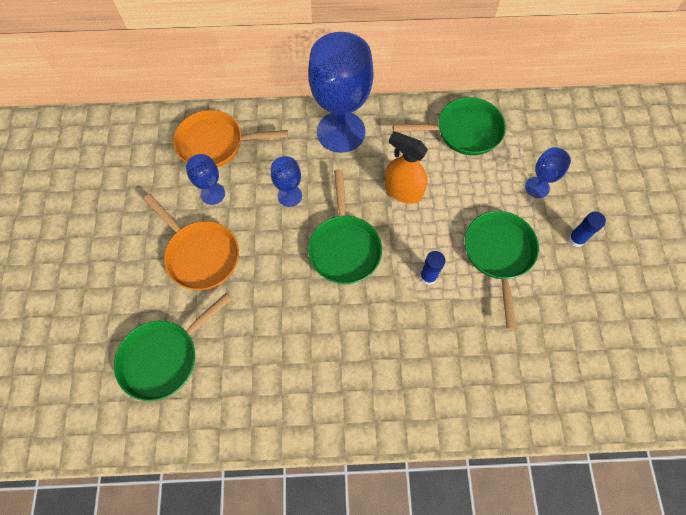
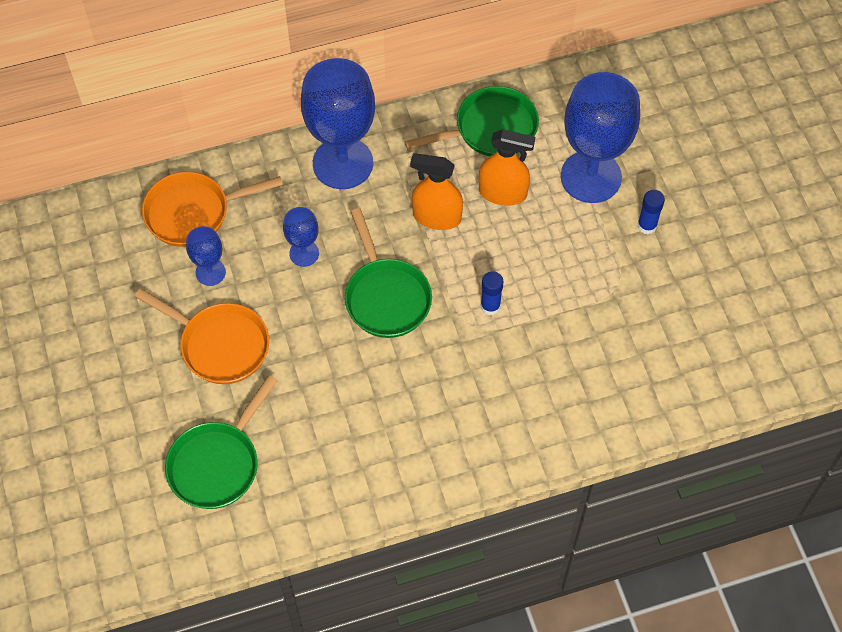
camera: 15 degrees left, 5 degrees down
(461, 184) = (502, 193): none -> orange spray bottle
(499, 254) = (564, 263): green pan -> none
(537, 187) = (591, 177): blue goblet -> blue goblet, size x2.10

